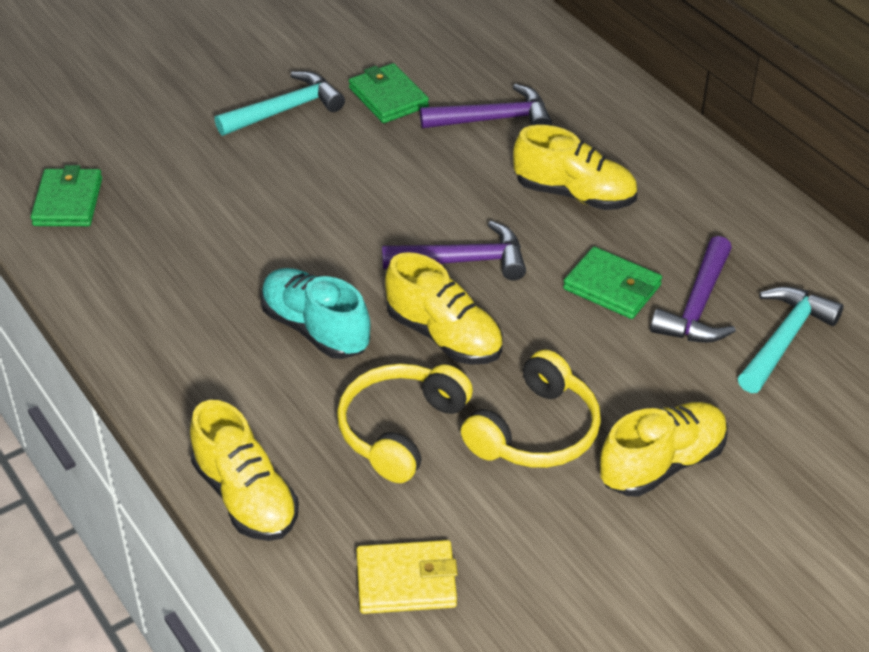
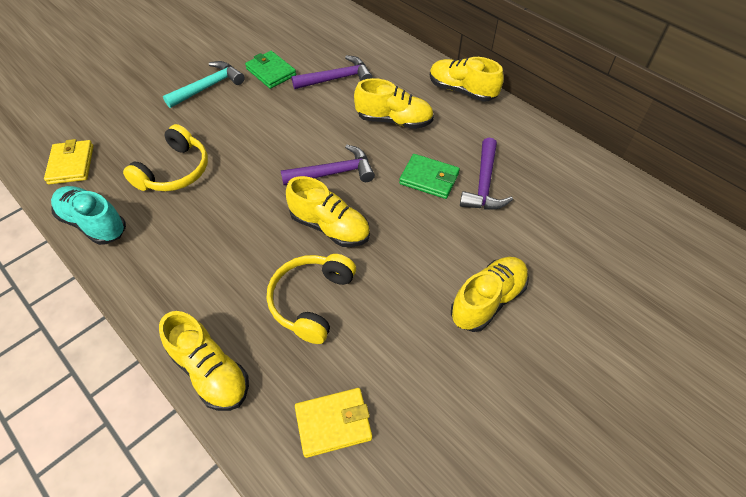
camera: 10 degrees left, 10 degrees up
(68, 202) = (71, 164): green wallet -> yellow wallet
(315, 329) = (244, 233): turquoise shoe -> turquoise shoe (93, 223)
(536, 431) = (401, 288): yellow headphones -> yellow headphones (175, 171)
(697, 161) = (462, 90): none -> yellow shoe
(784, 339) = (541, 200): turquoise hammer -> none

